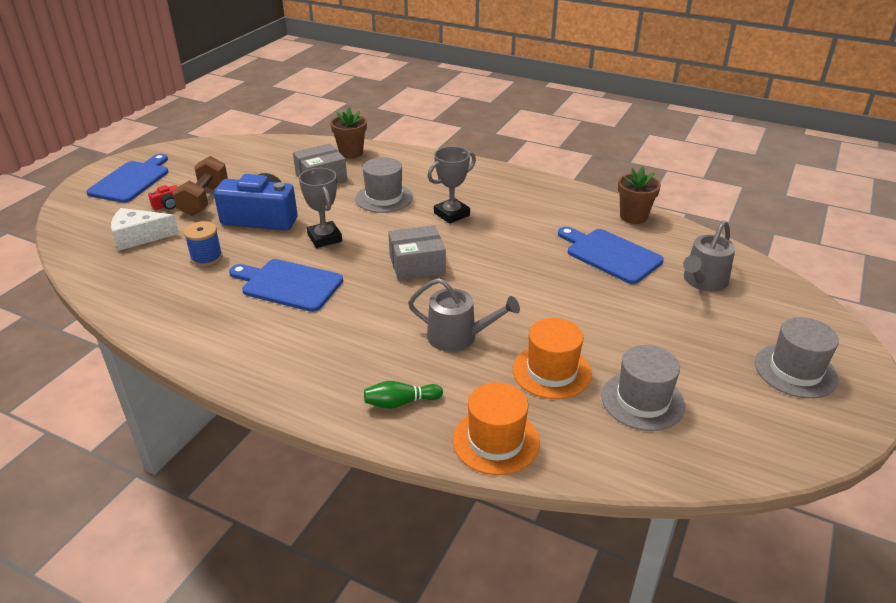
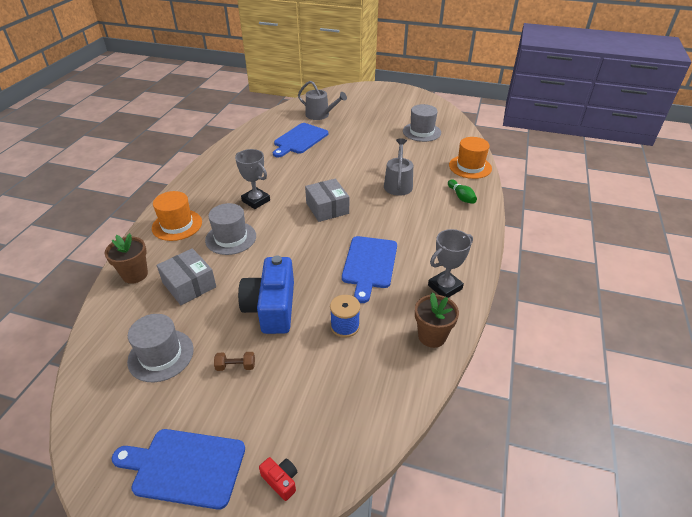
camera: 100 degrees left, 5 degrees up
(139, 237) = (320, 395): white cheese -> none
(168, 205) = (250, 396): red camera -> red camera (281, 480)
(204, 199) = (236, 366): brown dumbbell -> brown dumbbell, size x0.48
(324, 238) = (300, 259): grey trophy -> grey trophy (445, 287)
(551, 371) = (413, 154): orange hat -> orange hat (177, 225)
(633, 217) = (254, 132): brown flower pot -> brown flower pot (432, 336)
(795, 371) = (383, 99): grey hat -> grey hat (161, 355)

